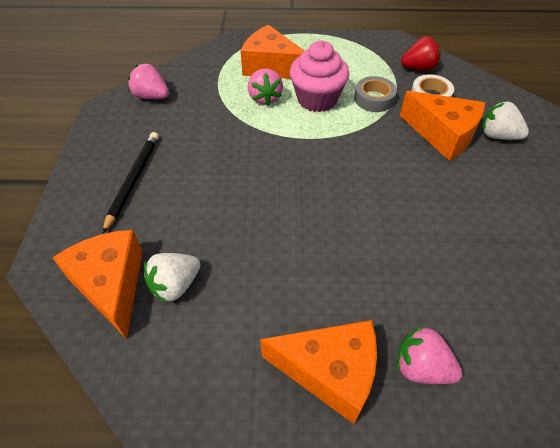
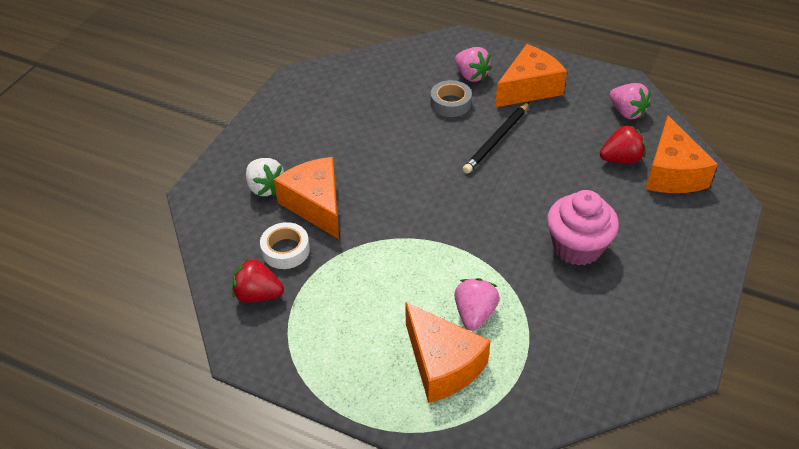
camera: 155 degrees left, 5 degrees down
(133, 180) = (650, 255): black pencil -> black pencil (497, 140)
(151, 96) = (619, 367): pink strawberry -> pink strawberry (626, 112)
(175, 285) = (621, 159): white strawberry -> red strawberry
(317, 99) = (413, 290): pink cupcake -> pink cupcake (577, 247)
(329, 372) = (529, 88): orange cheese -> orange cheese turned 105 degrees clockwise
(374, 99) = (349, 269): grey tape -> grey tape (450, 103)

